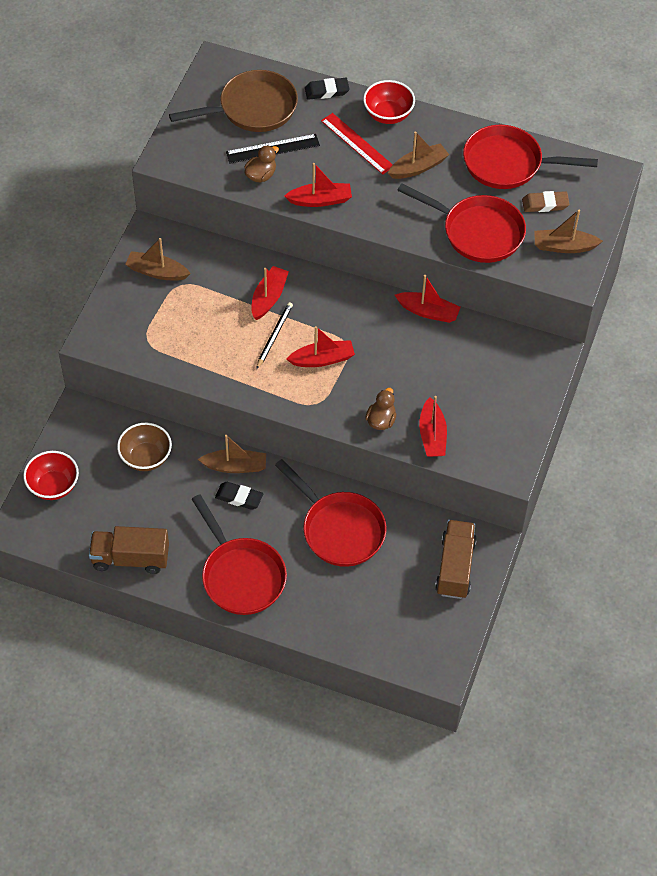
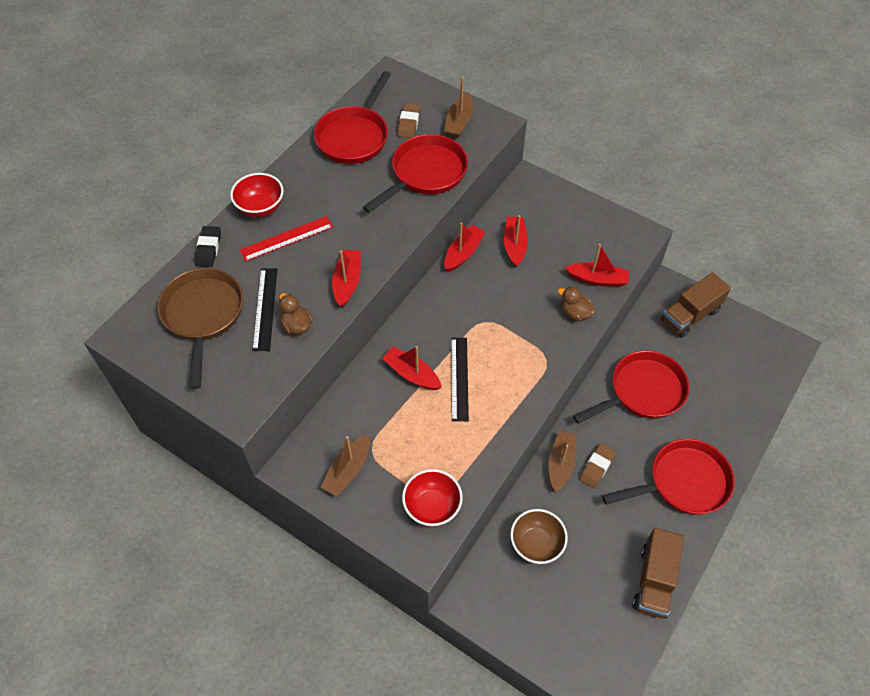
camera: 75 degrees left, 0 degrees up
(53, 486) = (555, 645): red bowl -> red bowl (432, 507)
(239, 497) = (596, 467): black eraser -> brown eraser
(274, 336) = (459, 378): black pencil -> black ruler
(322, 359) = (497, 344): red boat -> red boat (515, 245)
(418, 167) = (334, 199): brown boat -> none
(455, 567) = (690, 315): brown truck -> brown truck turned 60 degrees counterclockwise

